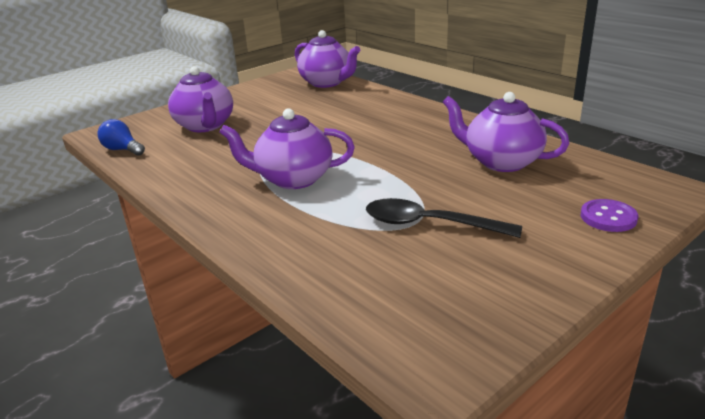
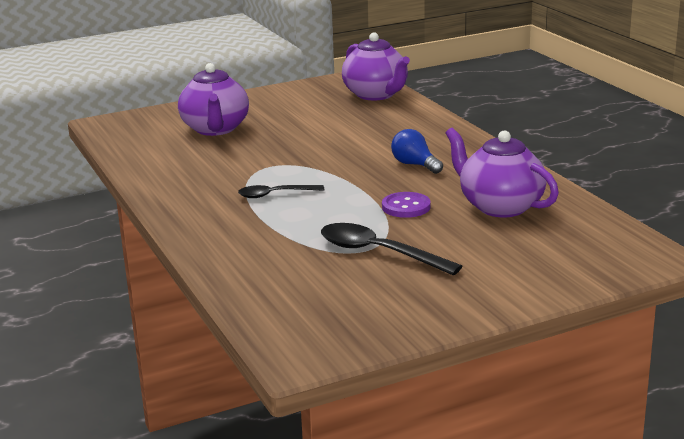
camera: 15 degrees right, 5 degrees down
(122, 150) = (122, 144): blue light bulb -> blue light bulb (415, 165)
(293, 179) = (275, 195): purple teapot -> black spoon
(608, 217) = (559, 271): purple button -> purple button (406, 207)

